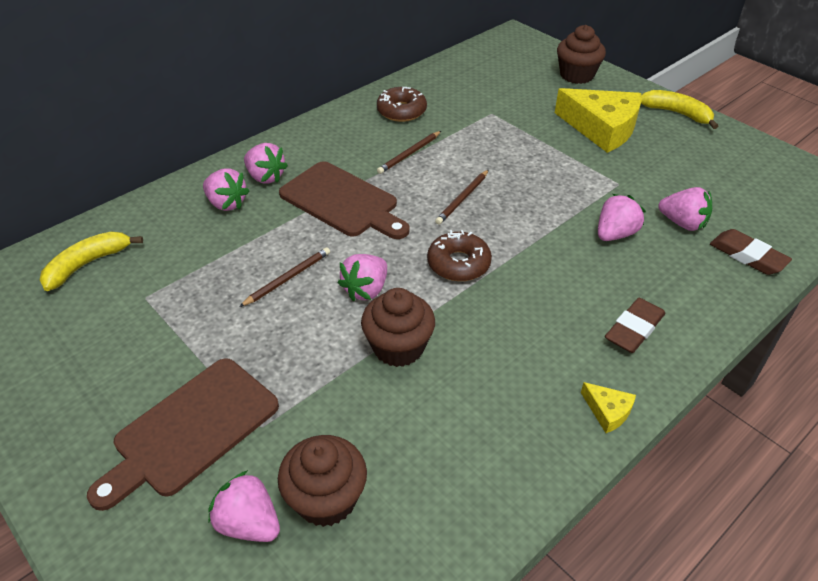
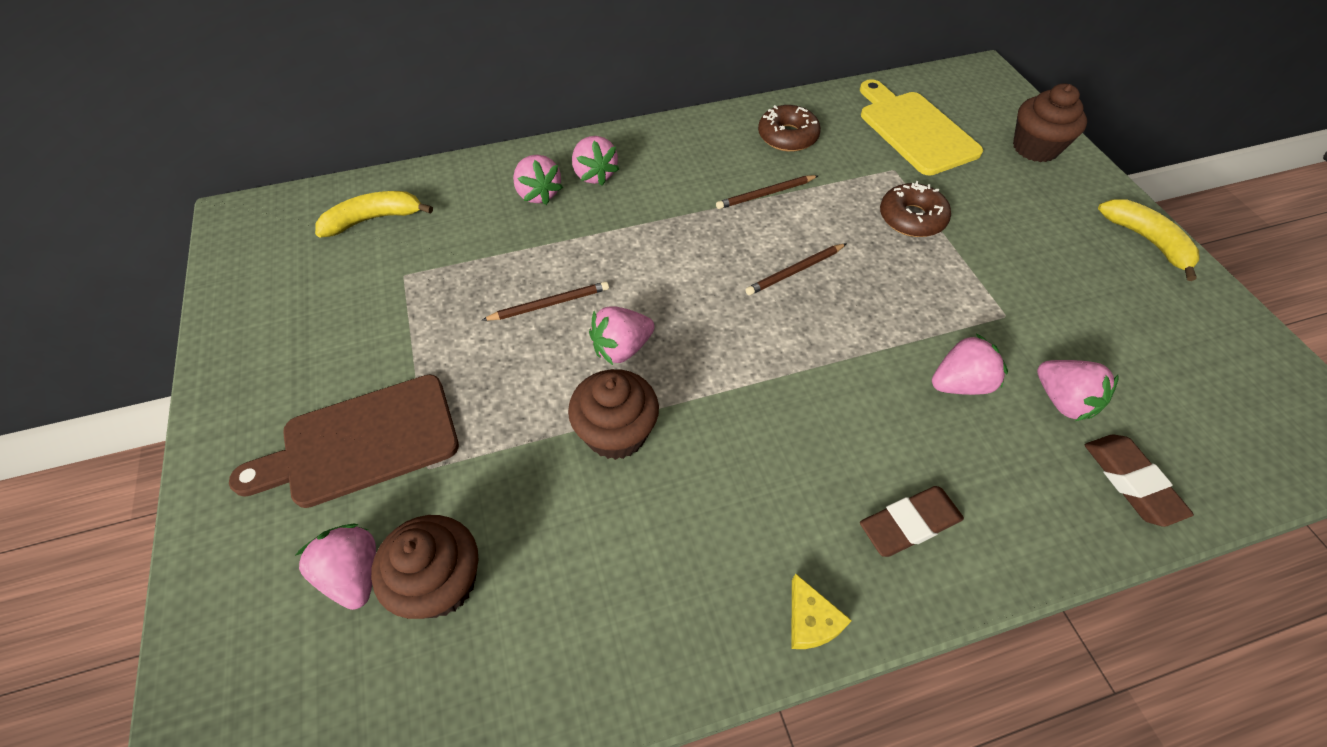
camera: 25 degrees right, 10 degrees up
(342, 201) = (658, 230): brown cutting board -> none
(458, 264) = (742, 353): brown donut -> brown donut (911, 218)
(490, 84) = (915, 130): none -> yellow cutting board
(601, 128) = (1027, 231): yellow cheese -> none

